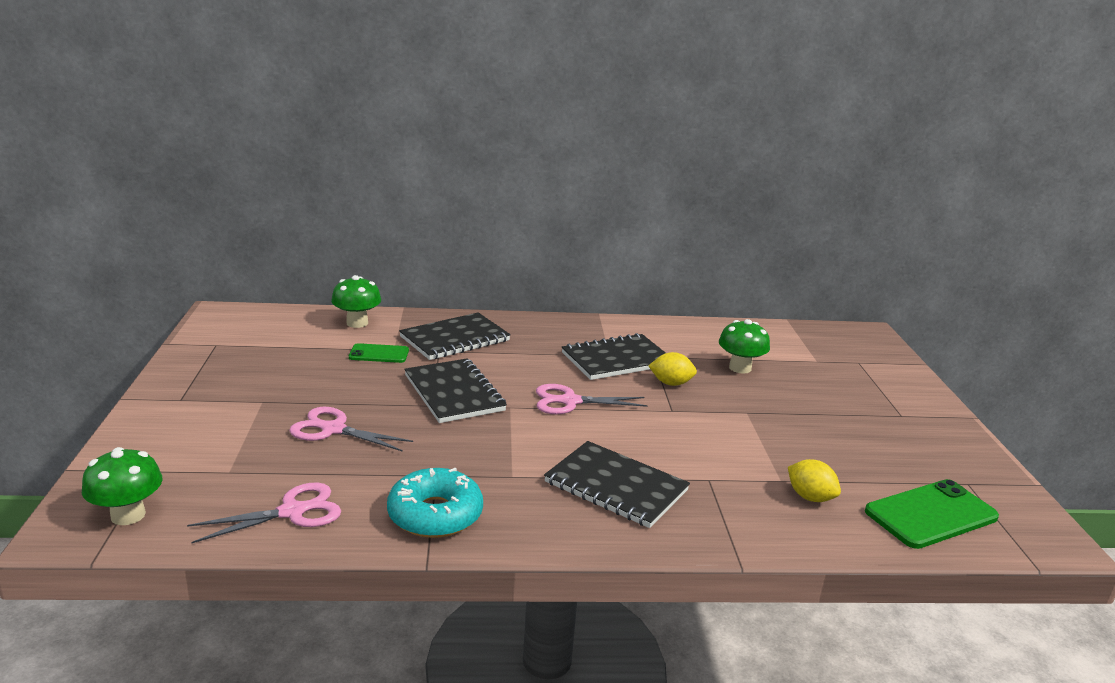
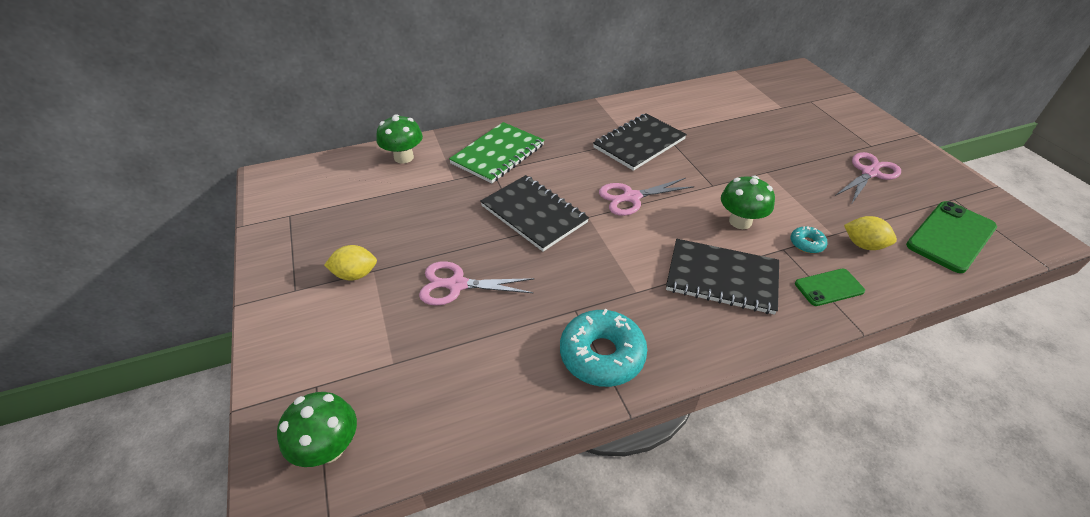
camera: 15 degrees left, 20 degrees up
(292, 512) = (479, 392): pink scissors -> pink scissors (869, 173)
(379, 354) = (444, 187): green phone -> green phone (829, 287)
(455, 339) = (498, 154): black notebook -> green notebook
(671, 383) = (694, 157): yellow lemon -> yellow lemon (355, 274)
(740, 368) = (734, 128): green mushroom -> green mushroom (740, 221)
(740, 481) = (806, 244): none -> turquoise donut

